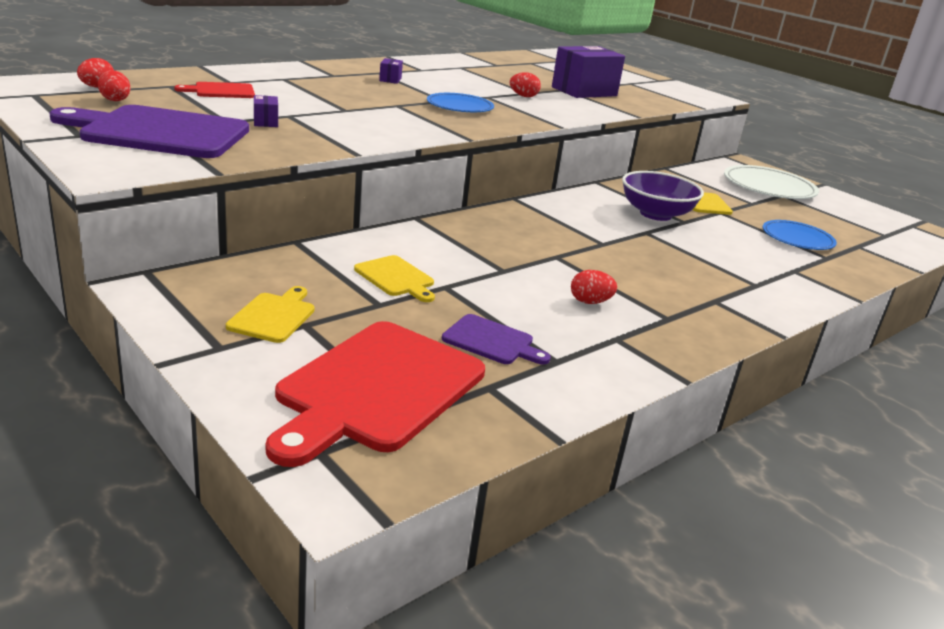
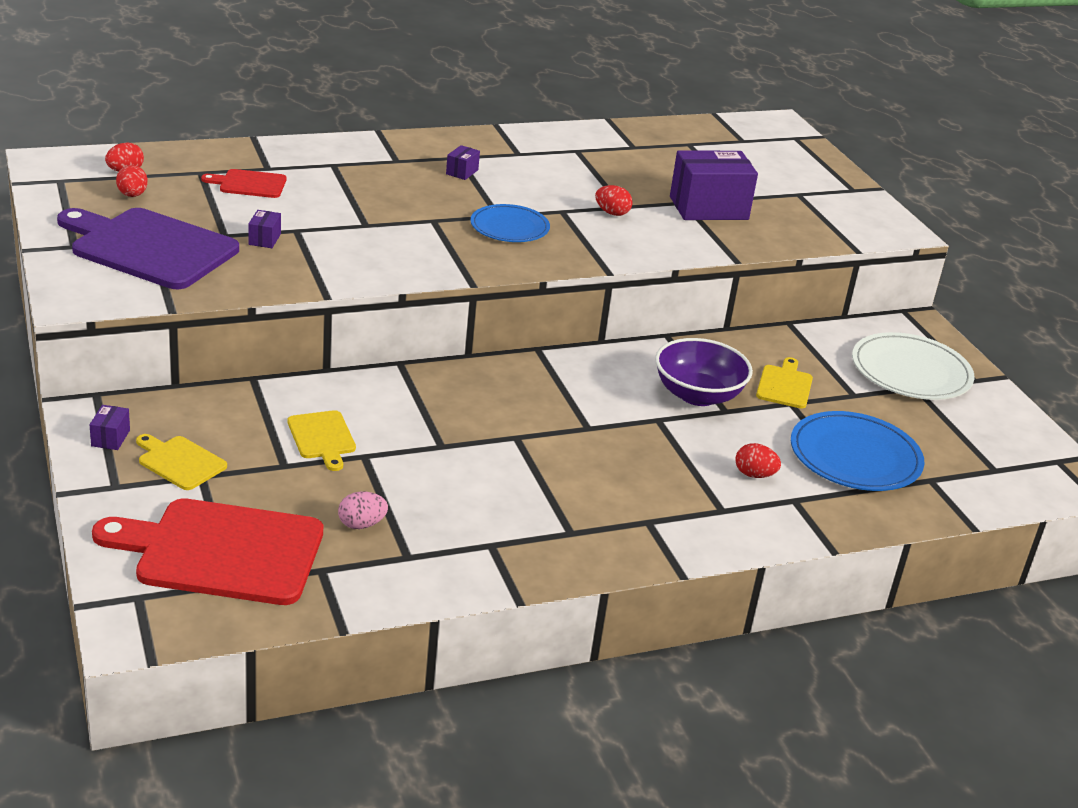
camera: 20 degrees right, 5 degrees up
(186, 306) = (110, 438): none -> purple box
(273, 316) = (179, 462): yellow cutting board -> yellow cutting board turned 90 degrees counterclockwise
(377, 389) = (221, 551): red cutting board -> red cutting board turned 45 degrees clockwise
(491, 341) = (361, 524): purple cutting board -> pink egg
(590, 302) = (502, 499): red egg -> red egg (754, 475)
(797, 238) = (855, 456): blue plate -> blue plate, size x1.51

